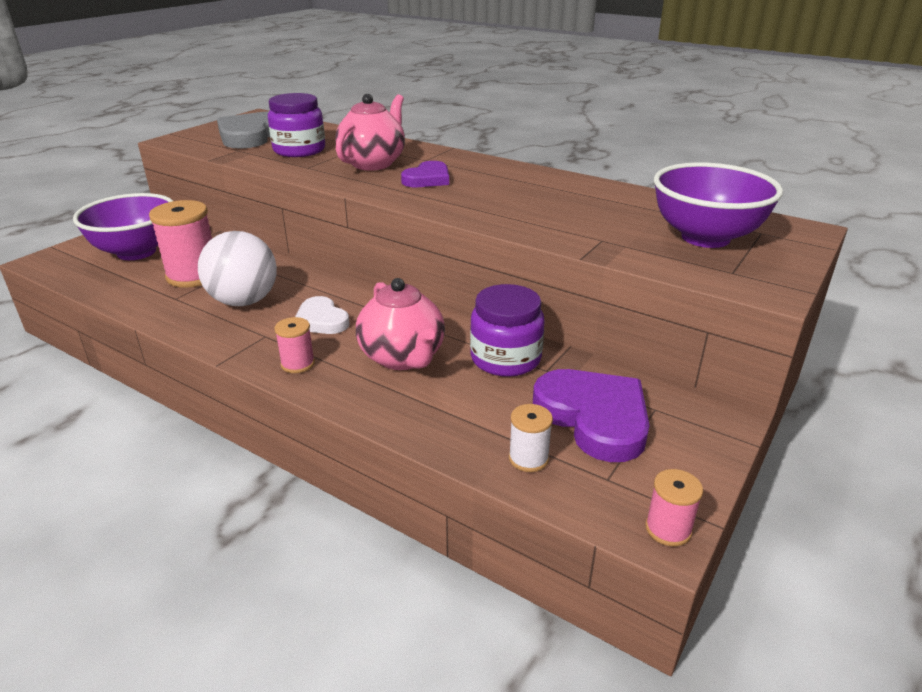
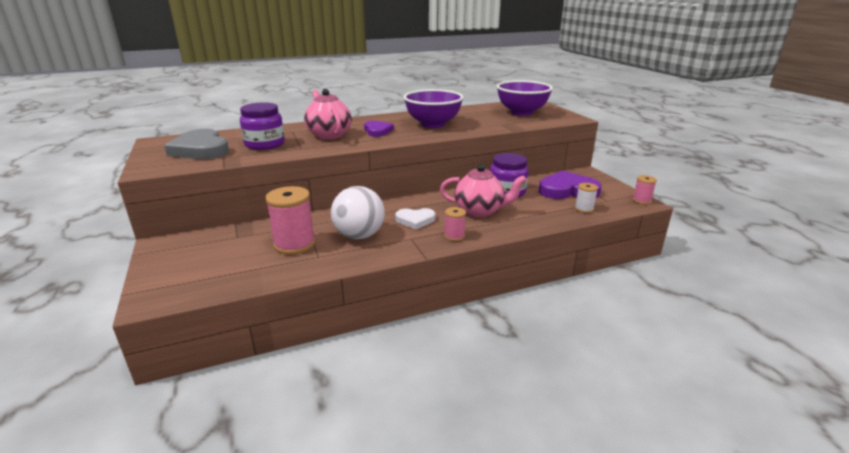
camera: 55 degrees left, 5 degrees down
(136, 252) = (214, 258): purple bowl -> purple bowl (433, 124)

